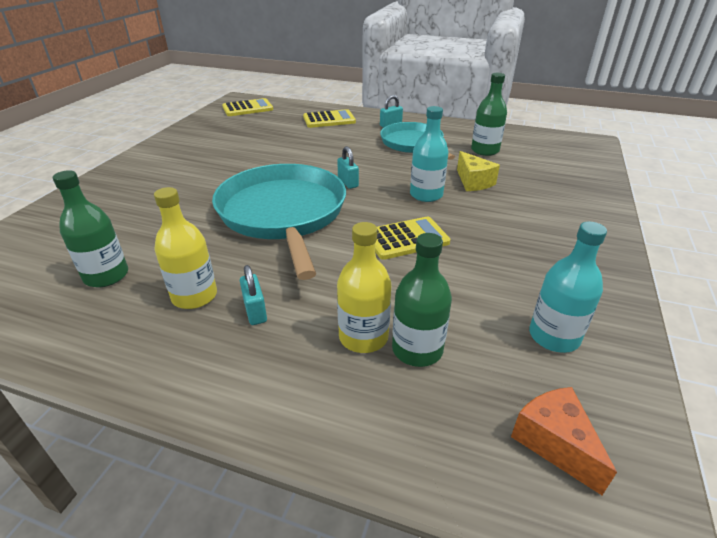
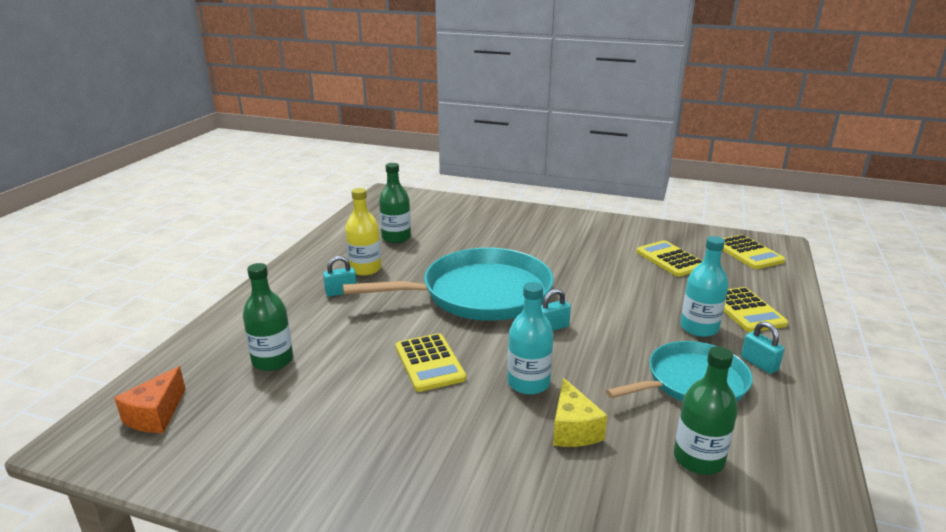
camera: 90 degrees right, 10 degrees down
(247, 132) = (670, 259): none -> yellow calculator
(363, 337) = (296, 336): yellow bottle -> none
(473, 182) = (573, 429): yellow cheese -> yellow cheese turned 75 degrees counterclockwise
(554, 336) = (254, 440): turquoise bottle -> turquoise bottle (699, 328)
(554, 443) = (156, 415): orange cheese -> orange cheese turned 135 degrees clockwise

